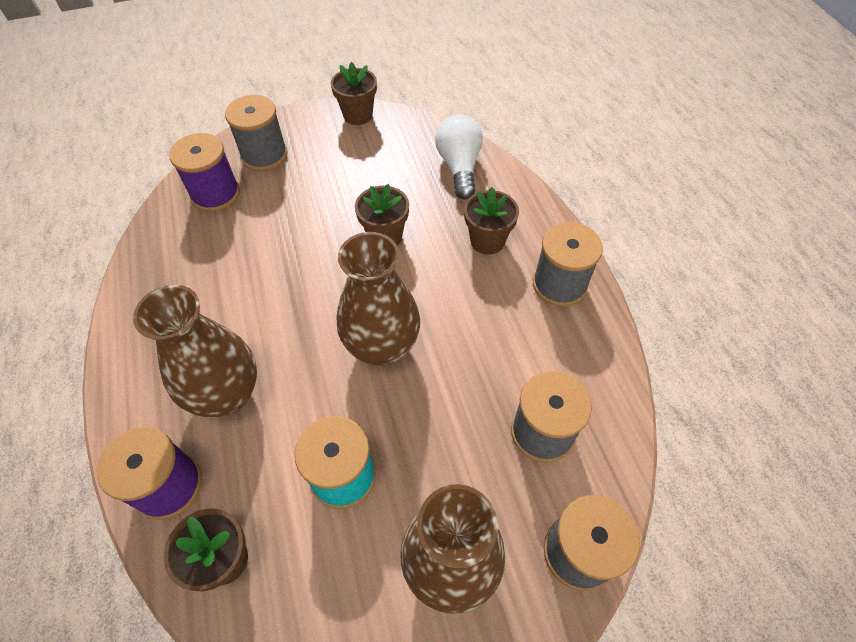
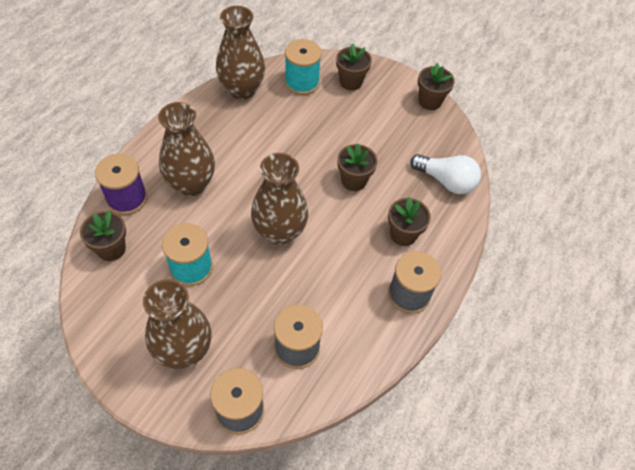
camera: 45 degrees right, 0 degrees up
(158, 253) = (242, 90): none -> brown vase
(215, 194) = (302, 82): purple spool -> turquoise spool
(264, 155) = (351, 82): grey spool -> brown flower pot
(459, 167) = (446, 181): white light bulb -> white light bulb turned 75 degrees clockwise

